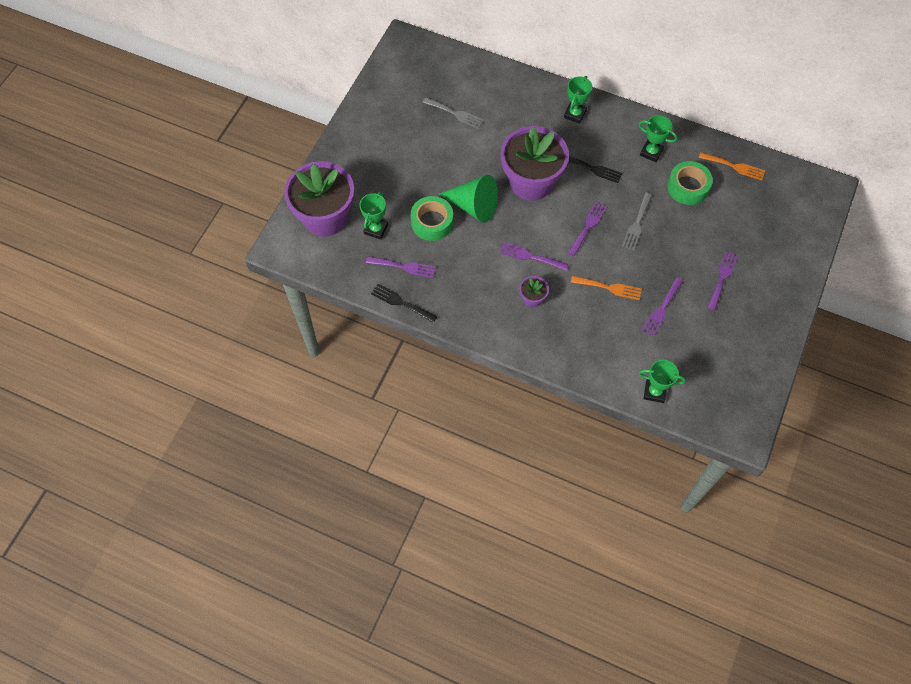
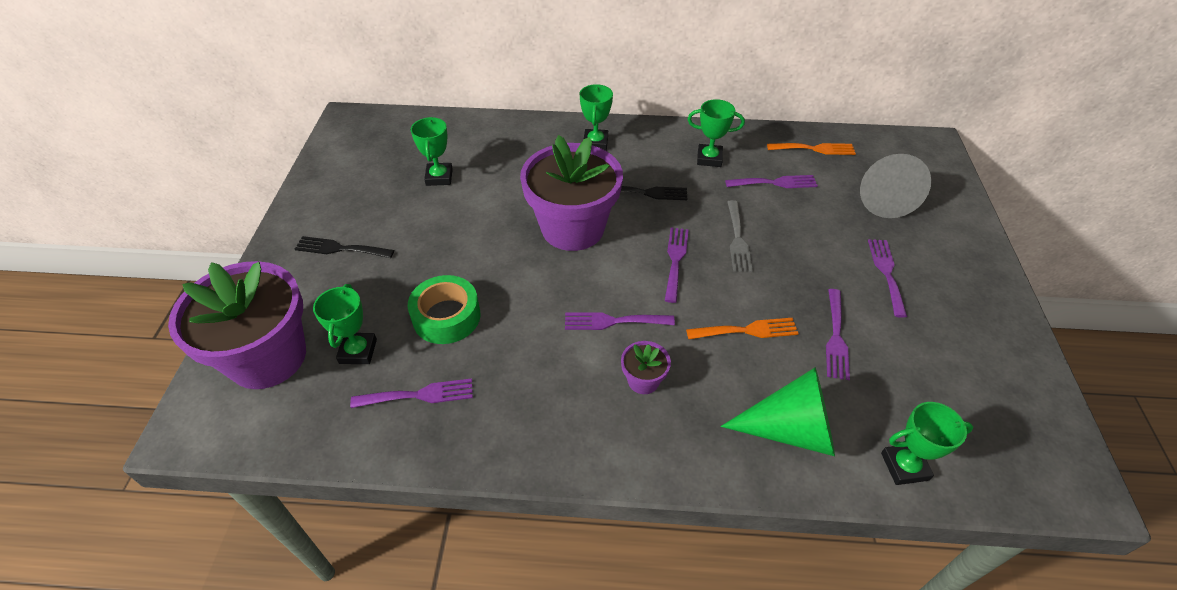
camera: 20 degrees left, 15 degrees down
(401, 303) = (429, 455): black fork -> black fork (340, 249)
(455, 113) = (439, 177): grey fork -> green trophy
(473, 206) = (502, 278): green cone -> green cone (790, 430)
(688, 187) = (775, 183): green tape -> purple fork
(758, 222) = (882, 197): none -> grey cone

